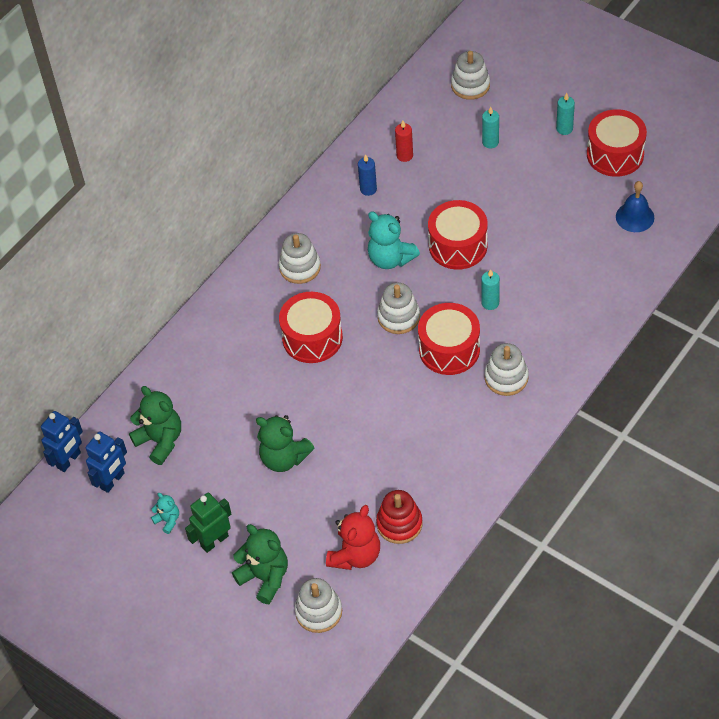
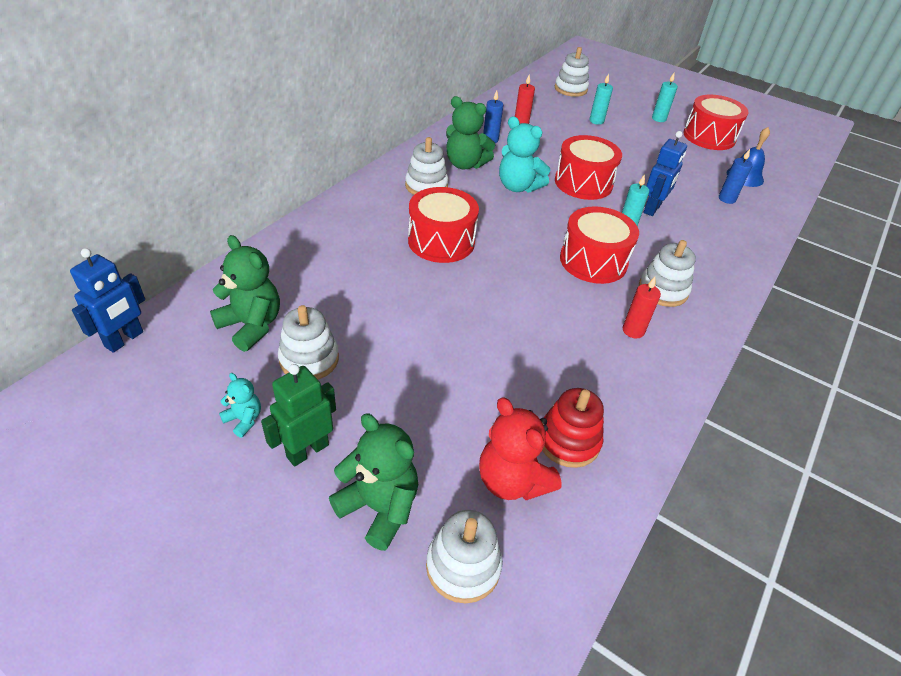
camera: 10 degrees left, 10 degrees down
(112, 481) = (177, 366): blue robot -> blue robot (652, 209)
(284, 458) = (409, 353): green teddy bear -> green teddy bear (465, 164)
(355, 555) = (512, 480): red teddy bear -> red teddy bear turned 120 degrees clockwise
(398, 317) = (533, 231): white stacking toy -> white stacking toy (309, 359)
(469, 423) = (633, 331): none -> red candle
(603, 254) = (727, 199): none -> blue candle

